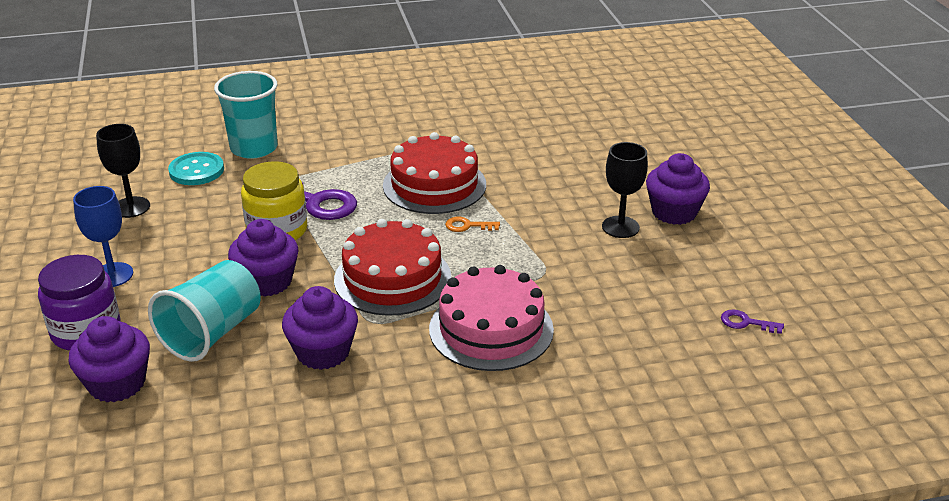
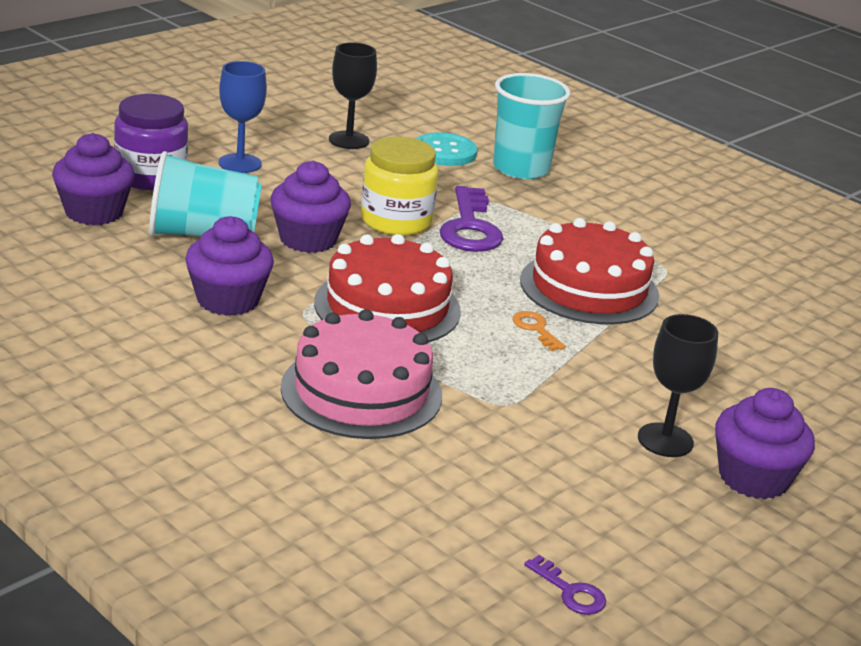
camera: 55 degrees right, 5 degrees down
(746, 323) = (570, 591): purple key -> purple key turned 150 degrees clockwise

